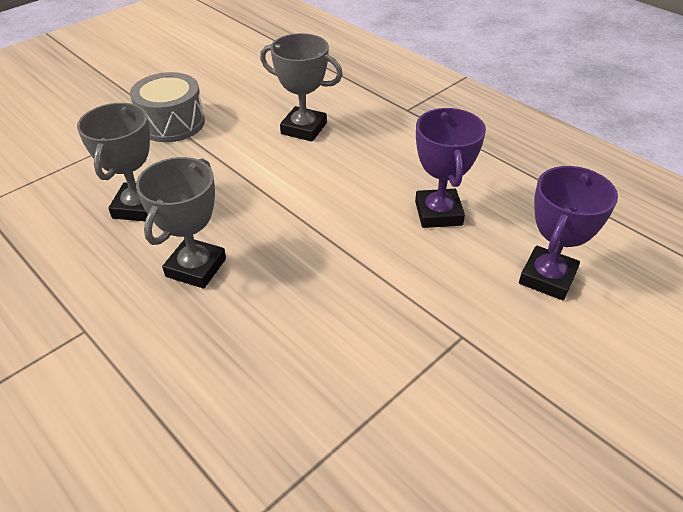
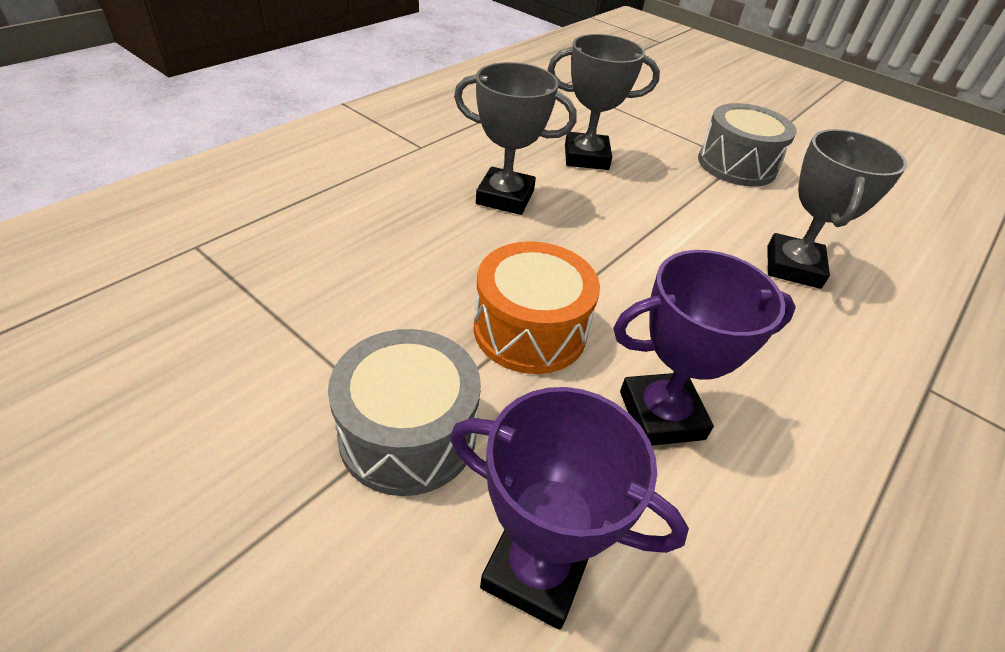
camera: 80 degrees right, 0 degrees up
(369, 265) = (530, 330): none -> orange drum
(469, 333) = (408, 434): none -> grey drum

